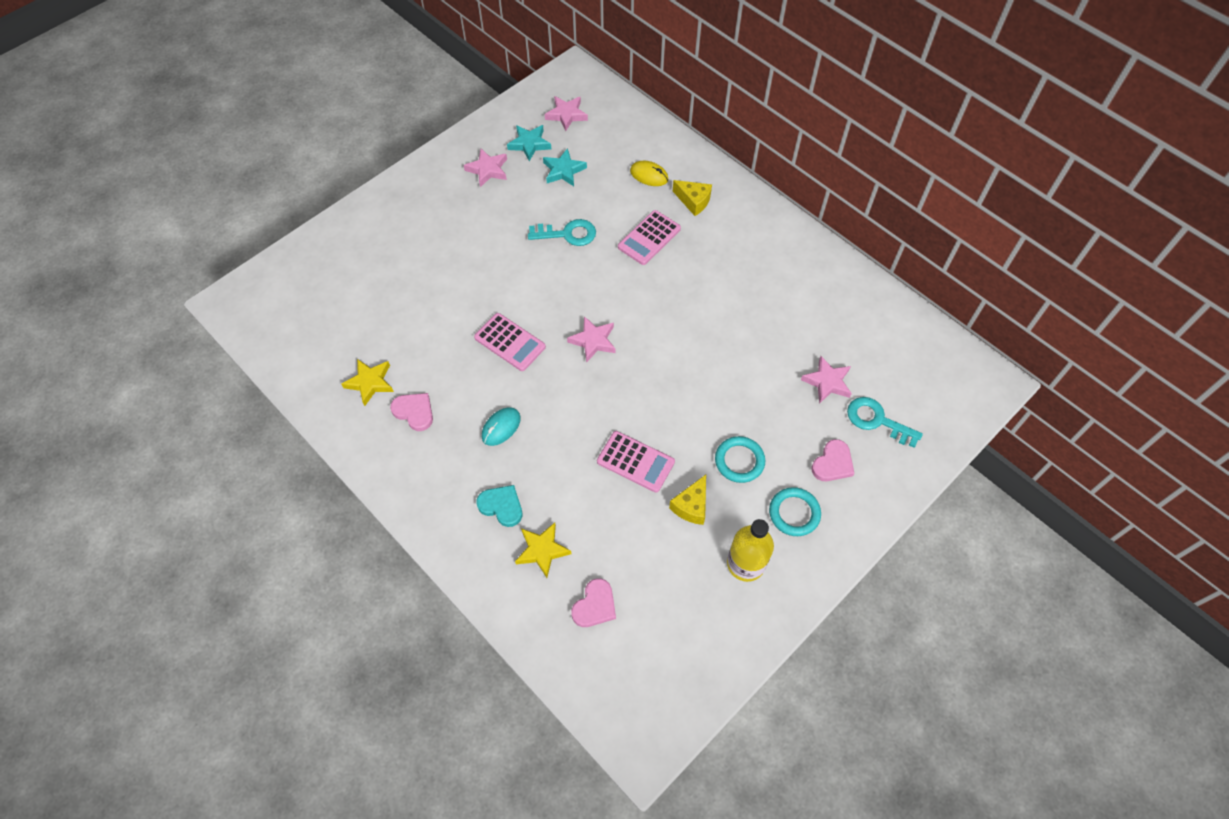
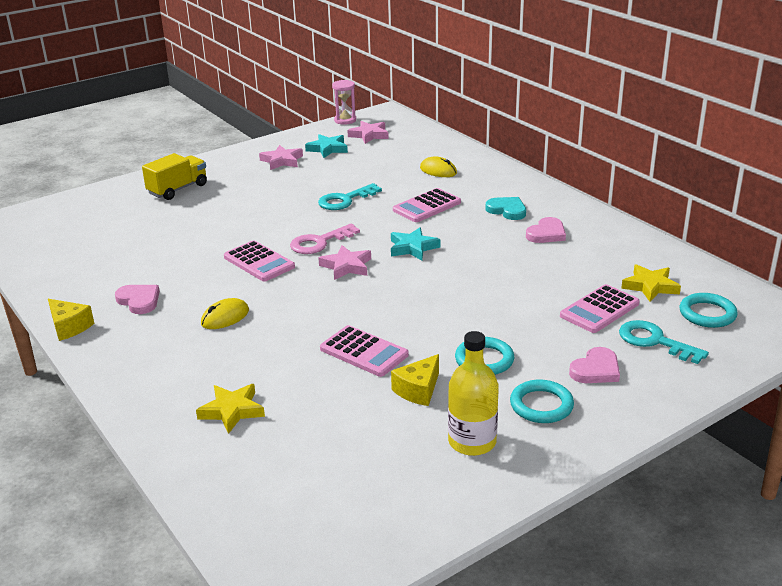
camera: 10 degrees right, 30 degrees down
(370, 382) = (104, 279): yellow star -> yellow star (650, 286)
(395, 229) = (178, 189): none -> yellow truck
(501, 427) = (225, 317): turquoise mouse -> yellow mouse
(501, 506) = (201, 373): turquoise heart -> turquoise heart (507, 210)
(535, 88) = (345, 120): none -> pink hourglass
(559, 306) = (319, 242): none -> pink key
(563, 170) = (354, 164): turquoise star -> turquoise star (413, 248)
(567, 234) = (345, 200): turquoise key -> turquoise key turned 135 degrees clockwise
(595, 605) = (276, 461): pink heart -> pink heart (546, 234)
(693, 201) = (479, 187): yellow cheese -> yellow cheese (69, 327)
(827, 382) = (599, 310): pink star -> pink calculator
(918, 378) = (707, 314): none -> turquoise ring

